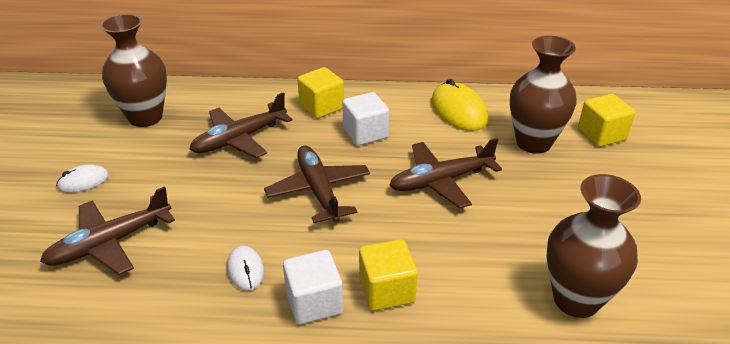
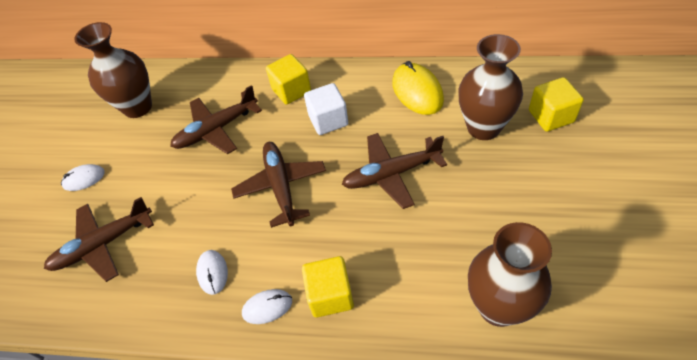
camera: 10 degrees right, 15 degrees up
(314, 302) = (267, 307): white cube -> white mouse

